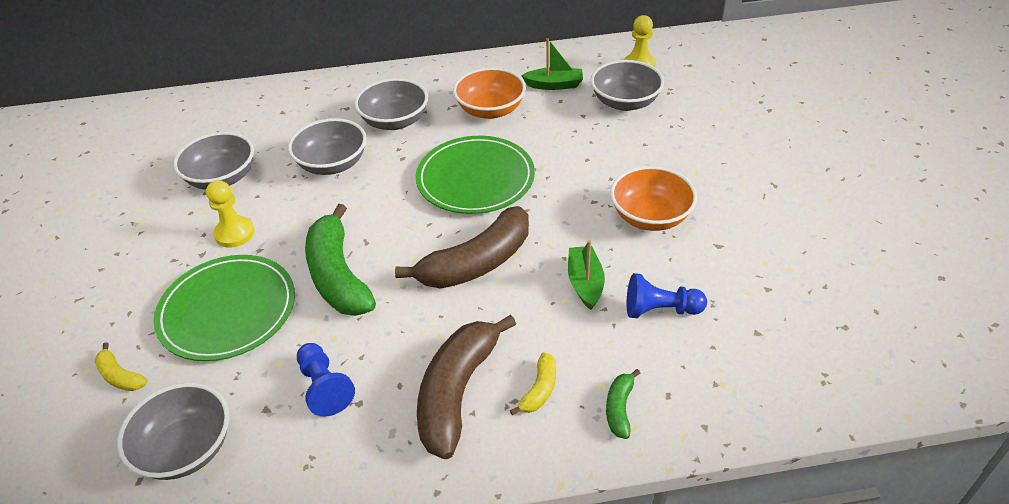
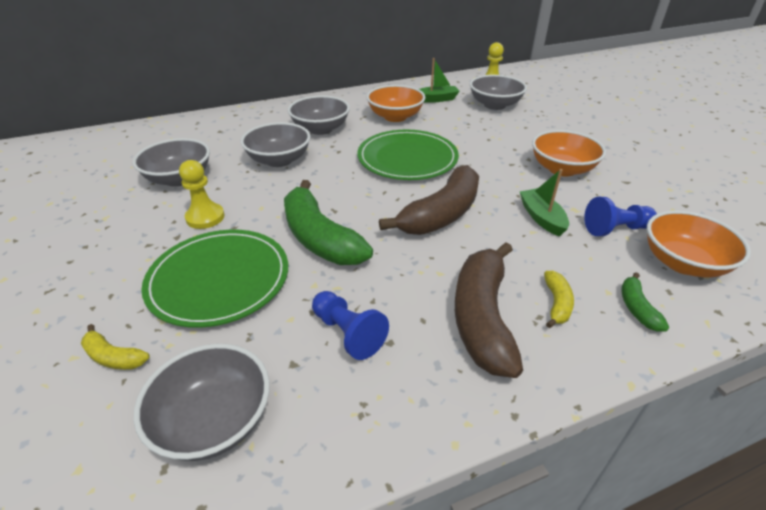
camera: 15 degrees left, 5 degrees down
(707, 364) = (683, 263): none -> orange bowl

